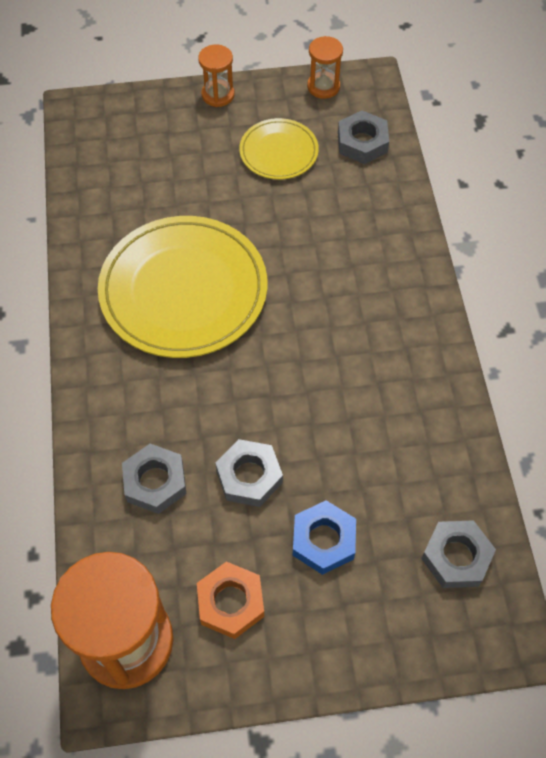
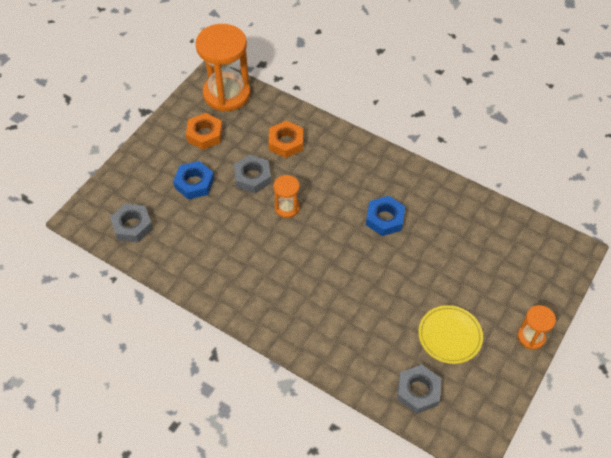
camera: 130 degrees right, 5 degrees down
(155, 482) = (286, 142): grey nut -> orange nut
(183, 290) = (384, 219): yellow plate -> blue nut
(323, 87) = (490, 408): orange hourglass -> orange hourglass (287, 207)

